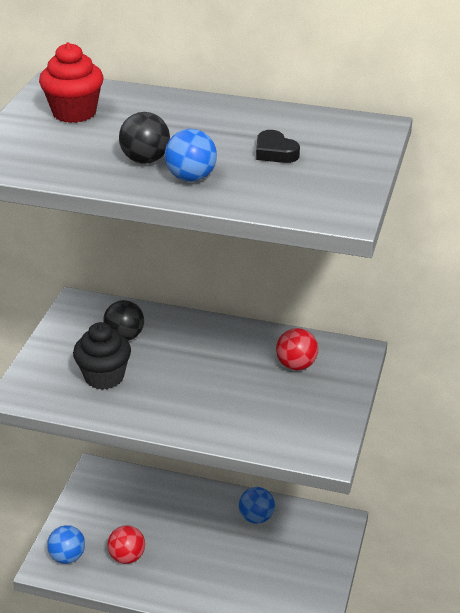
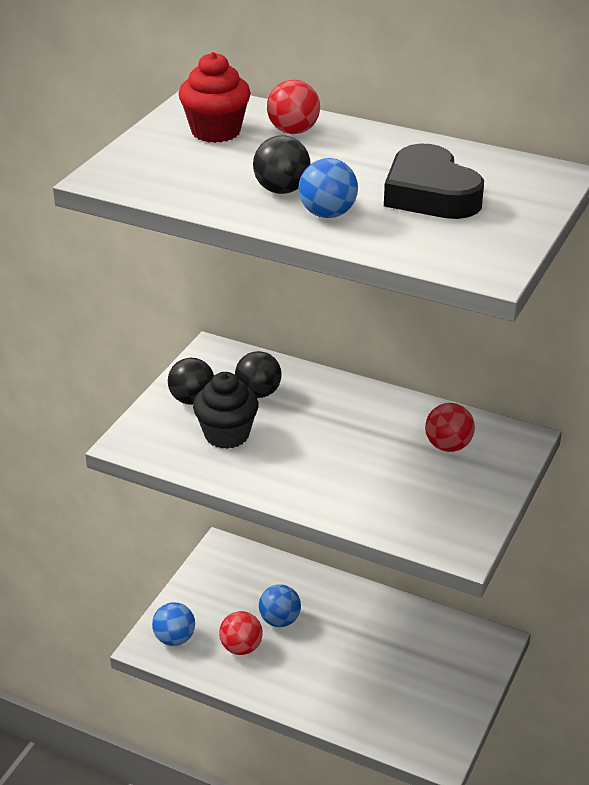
camera: 10 degrees right, 0 degrees up
(67, 348) = (192, 399): none -> black ball
(142, 107) = (293, 131): none -> red ball
(256, 517) = (397, 623): blue ball -> blue ball (279, 620)
(275, 152) = (430, 194): black heart -> black heart, size x1.93

